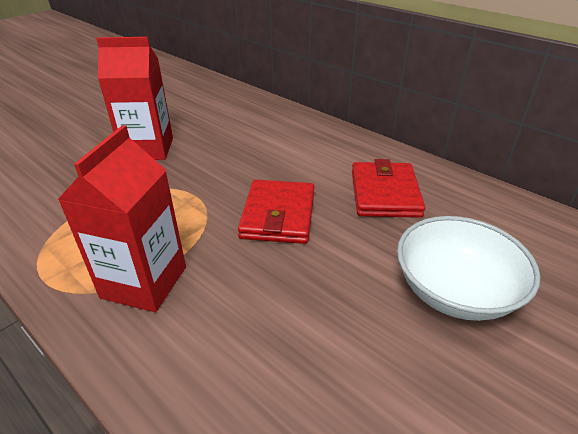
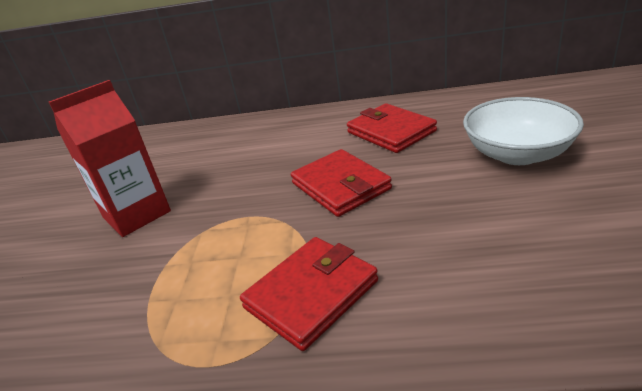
camera: 35 degrees left, 5 degrees down
(144, 282) = (311, 294): red carton -> red wallet

